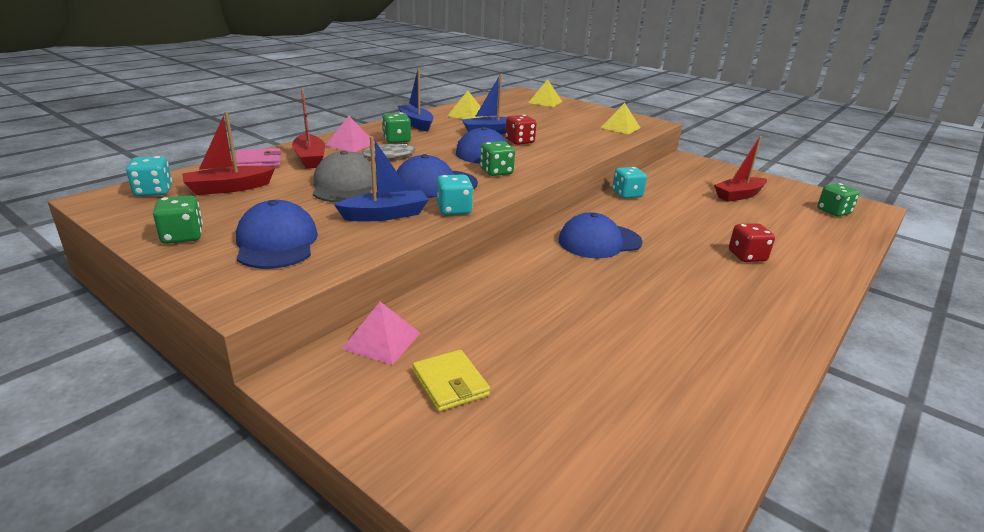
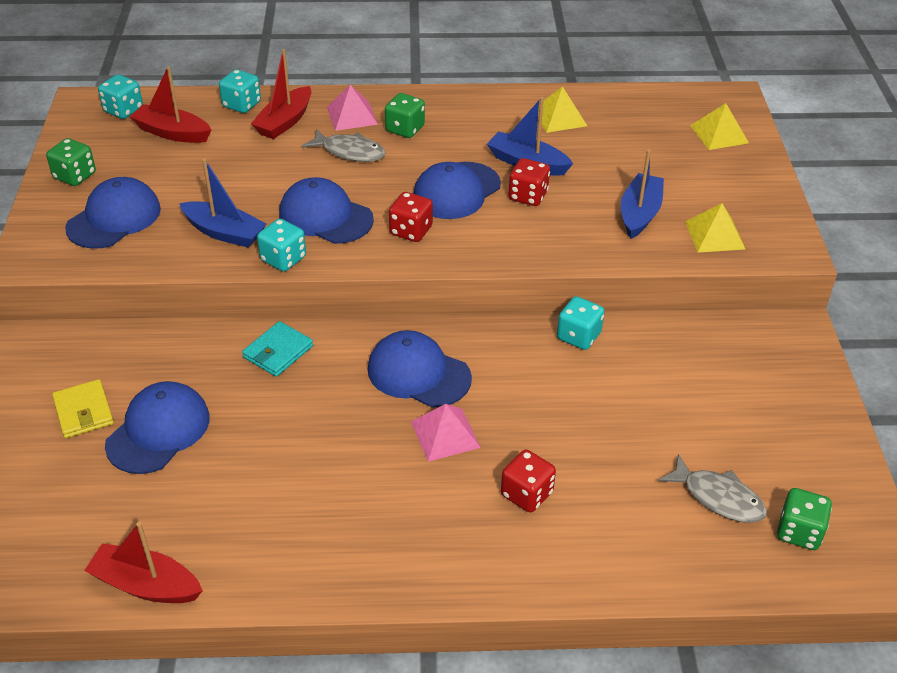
camera: 50 degrees right, 15 degrees up
(258, 161) = (242, 105): pink wallet -> turquoise dice
(344, 185) = (254, 176): grey cap -> none
(382, 340) = (101, 348): pink pyramid -> pink pyramid (445, 434)
(416, 124) = (472, 109): blue boat -> blue boat (639, 214)
(450, 383) = (83, 411): yellow wallet -> yellow wallet turned 45 degrees counterclockwise
(496, 172) = (411, 231): green dice -> red dice
(509, 273) = (278, 352): none -> turquoise wallet
(528, 355) = (158, 431): none -> blue cap
(739, 195) = (722, 426): red boat -> red boat (146, 585)
(793, 216) = (718, 497): none -> grey fish

